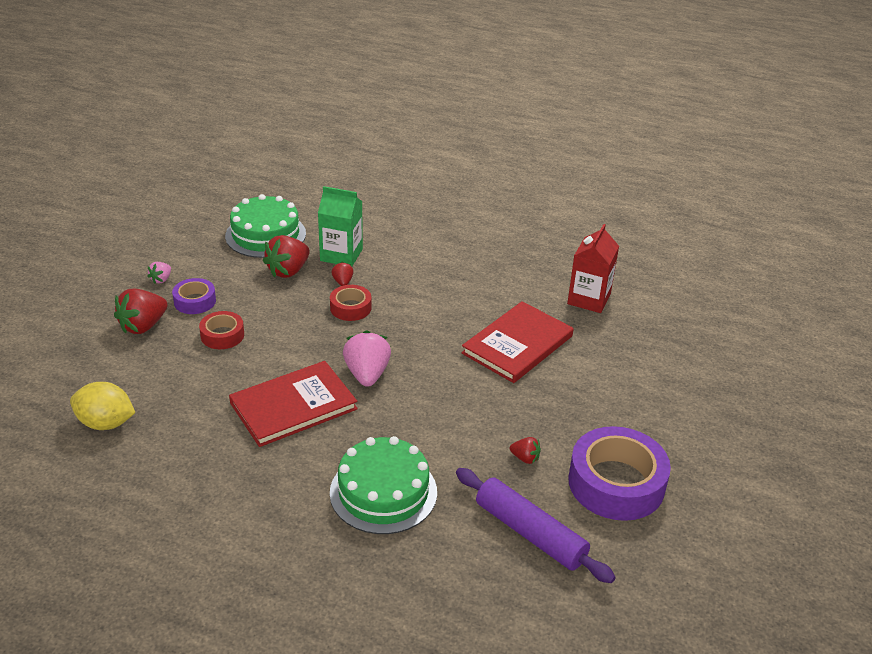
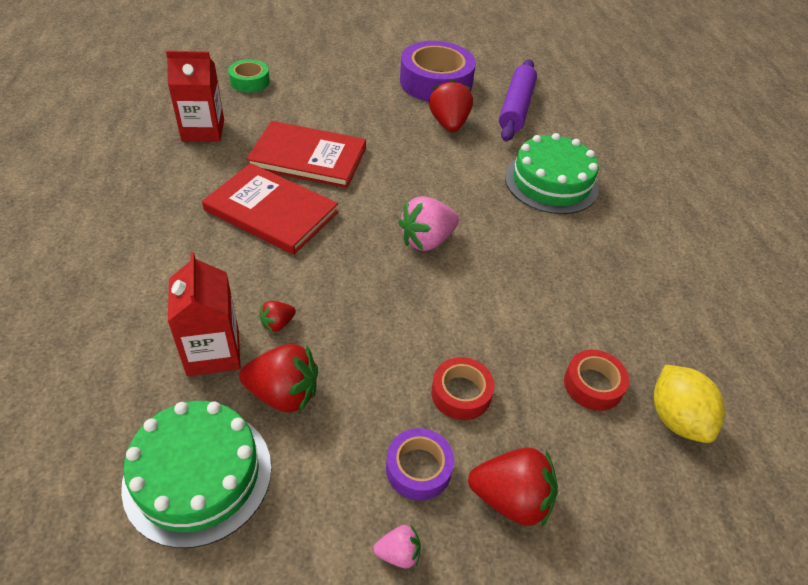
camera: 120 degrees left, 10 degrees up
(293, 406) = (513, 274): red book -> red book (271, 211)
(341, 255) = (213, 352): green carton -> red carton
(350, 308) = (326, 295): red tape -> red tape (593, 385)
(525, 458) = (449, 124): red strawberry -> red strawberry, size x1.95
(666, 343) = (249, 81): none -> green tape

